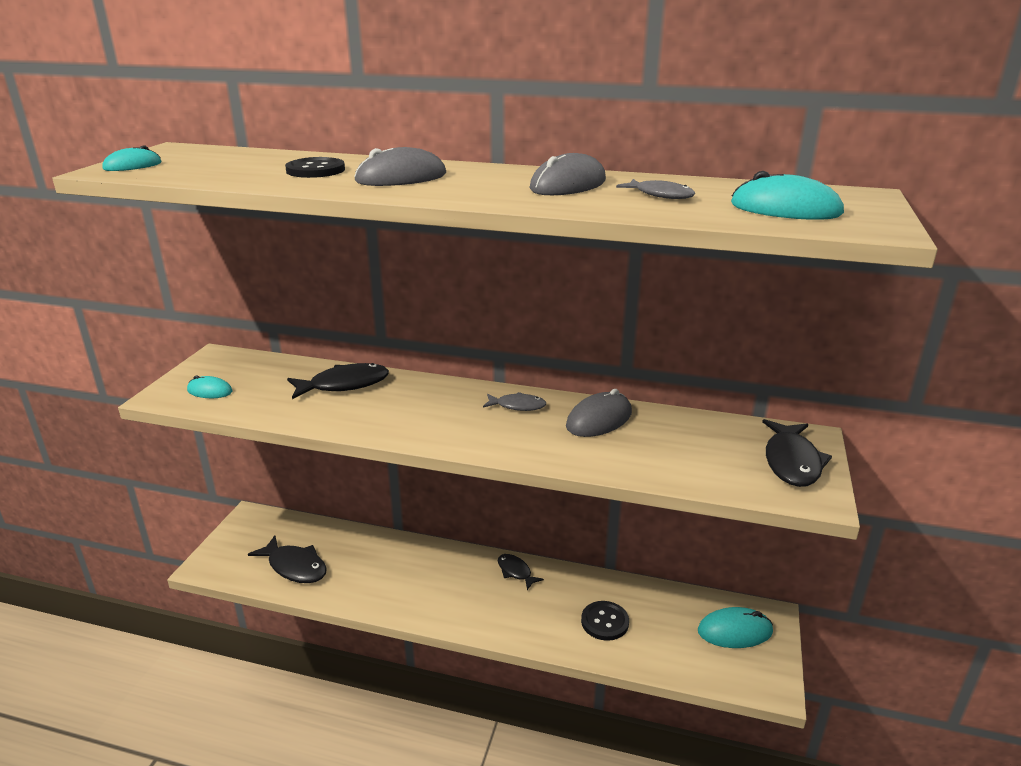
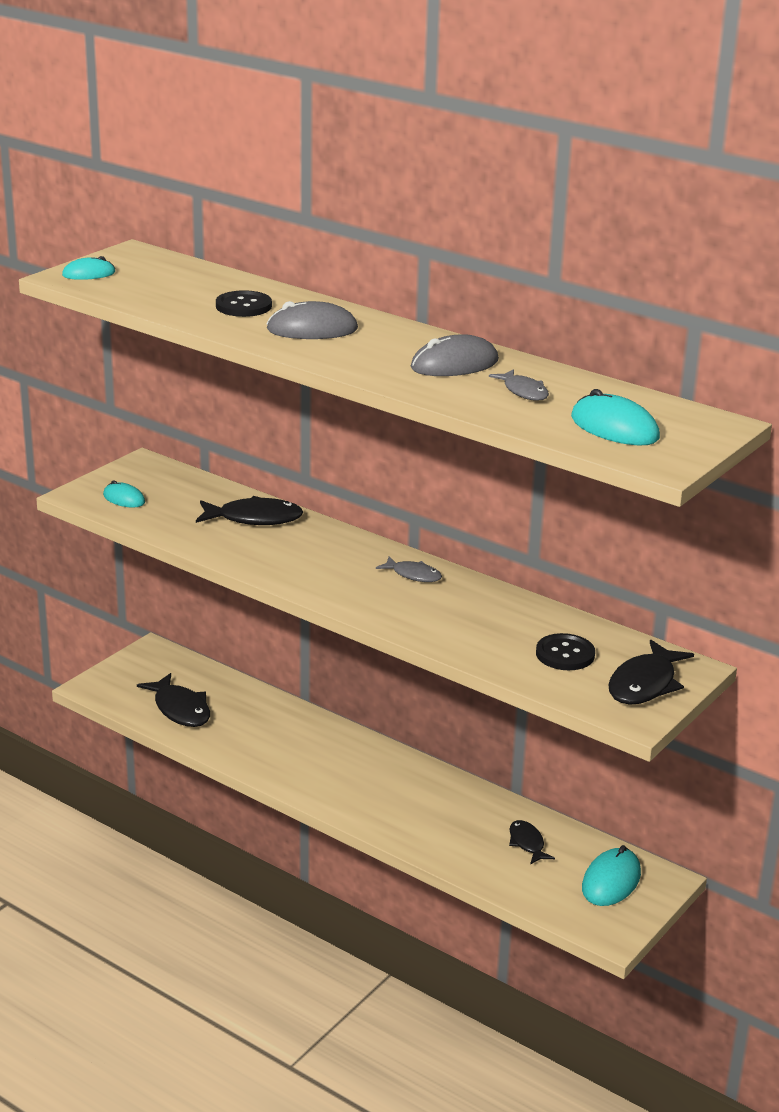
camera: 20 degrees right, 0 degrees up
(515, 572) = (408, 770): black fish -> black fish (527, 843)
(599, 419) = (485, 605): grey mouse -> none
(604, 622) = (474, 837): black button -> black button (565, 654)
(734, 631) = (611, 881): turquoise mouse -> turquoise mouse turned 75 degrees counterclockwise

